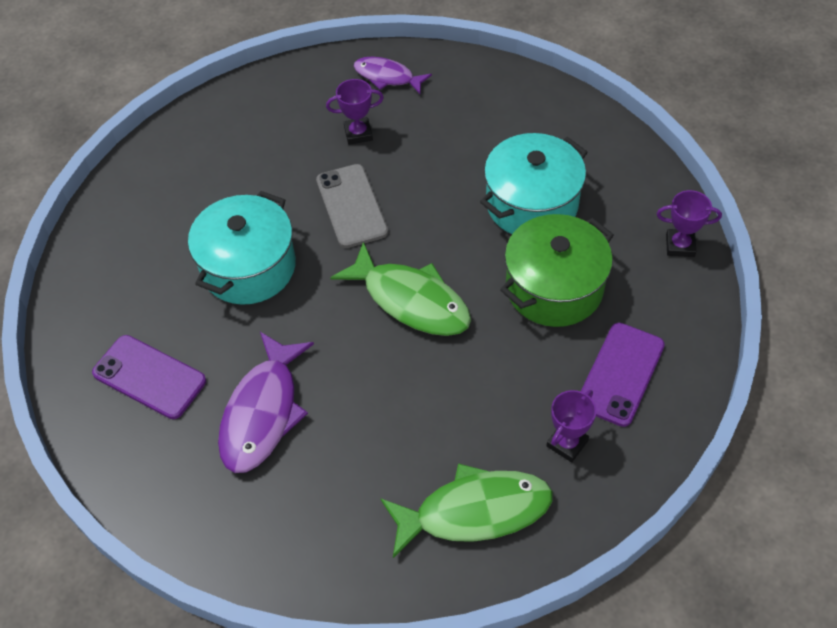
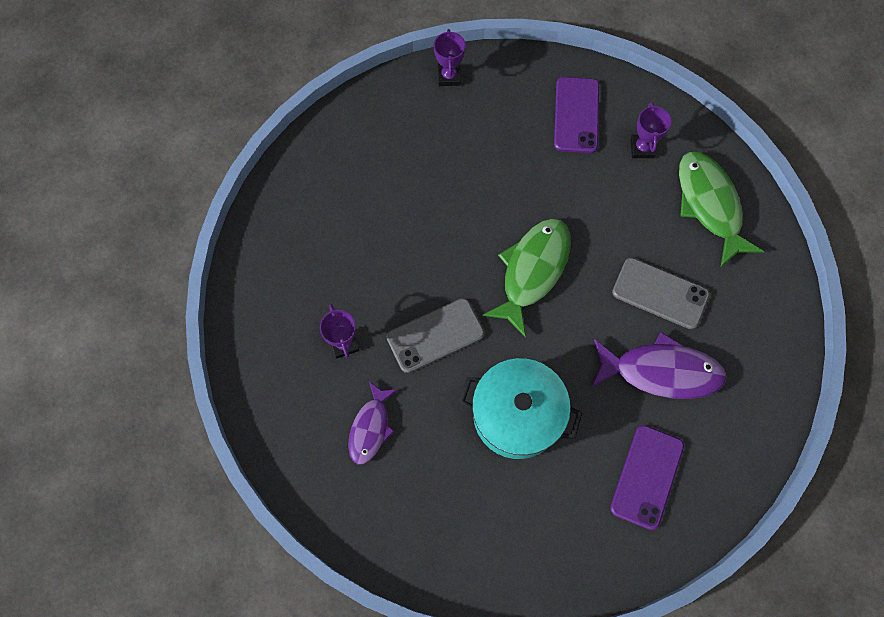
camera: 100 degrees left, 15 degrees up
(360, 428) = (660, 293): none -> grey phone
(387, 77) = (264, 327): purple fish -> purple fish (371, 428)
(531, 204) = (417, 186): turquoise pot -> none
(554, 288) = (503, 164): green pot -> none
(567, 443) = (642, 148): purple trophy -> purple trophy turned 60 degrees clockwise
(620, 374) = (576, 115): purple phone -> purple phone turned 75 degrees clockwise

